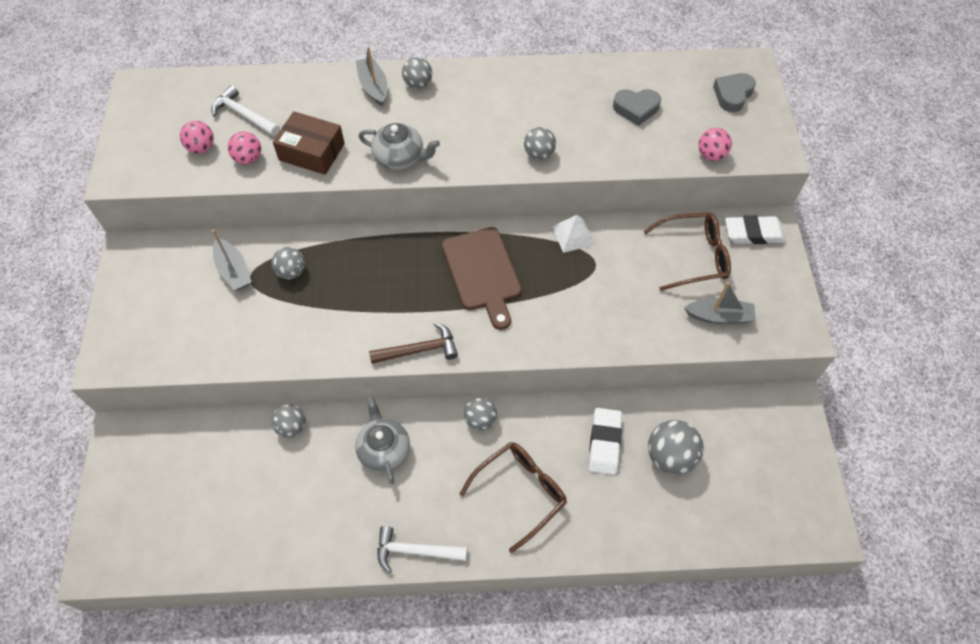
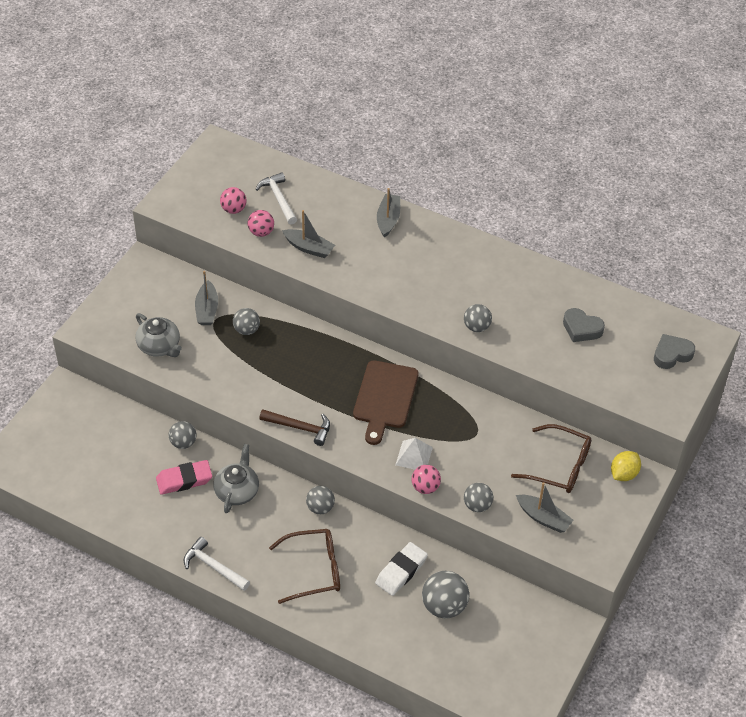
camera: 30 degrees right, 10 degrees down
(312, 152) = (309, 248): brown box -> grey boat
(319, 468) = (184, 480): none -> pink eraser
(400, 158) = (370, 282): grey teapot -> grey teapot (159, 346)
(418, 84) = (423, 233): grey ball -> grey ball (477, 505)
(573, 235) = (475, 405): white pyramid -> white pyramid (414, 456)
(711, 155) = (613, 390): pink ball -> pink ball (425, 487)
(753, 233) = (623, 474): white eraser -> yellow lemon

